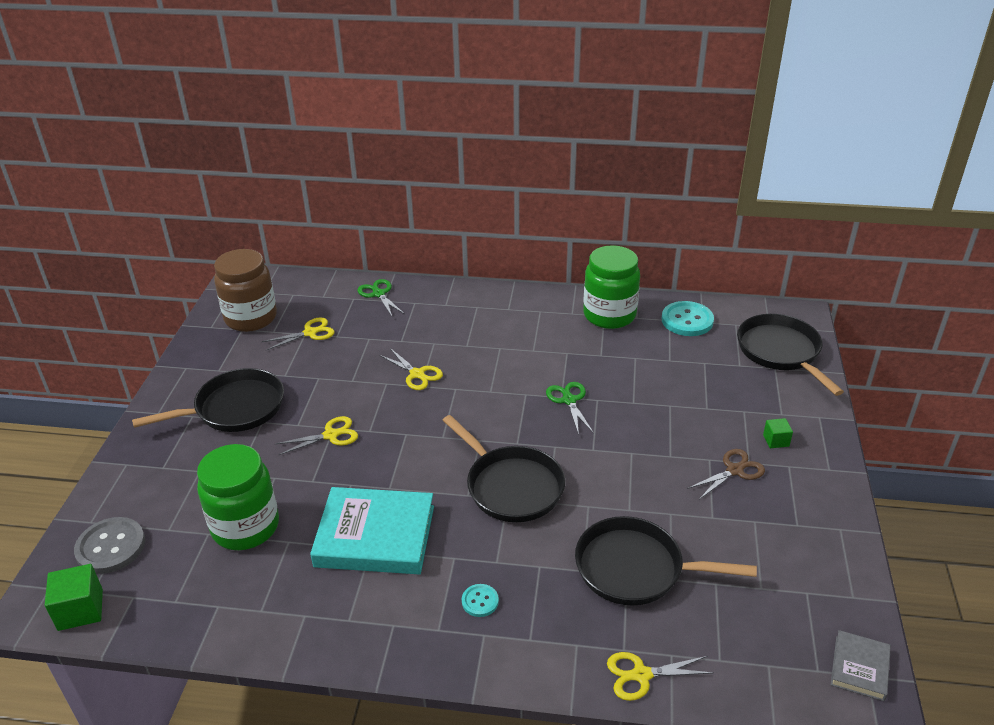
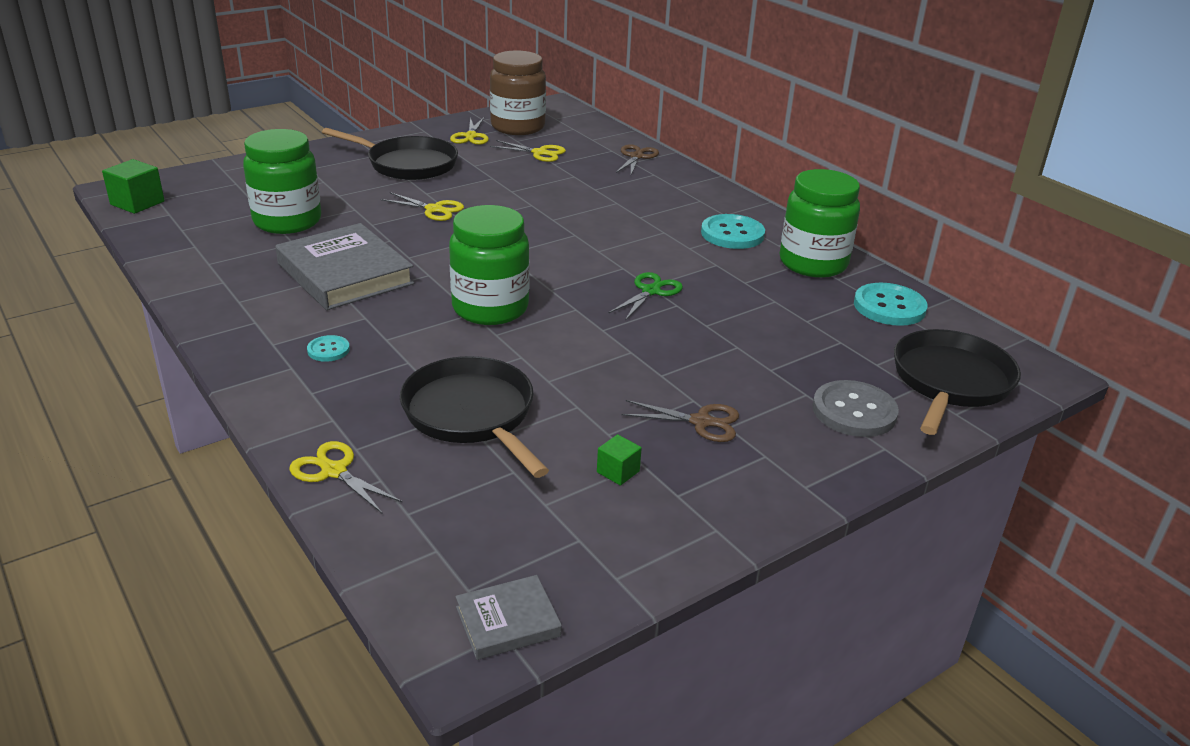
camera: 45 degrees right, 5 degrees down
(111, 547) = (207, 186): grey button -> grey button (854, 411)
(375, 536) = (345, 274): turquoise book -> grey book
(379, 294) = (636, 157): green scissors -> brown scissors
(417, 374) = (564, 212): yellow scissors -> yellow scissors (471, 136)
(511, 486) = (490, 308): black pan -> green jar
(537, 322) = (732, 234): none -> turquoise button
(776, 440) = (793, 432): green cube -> green cube (618, 472)

